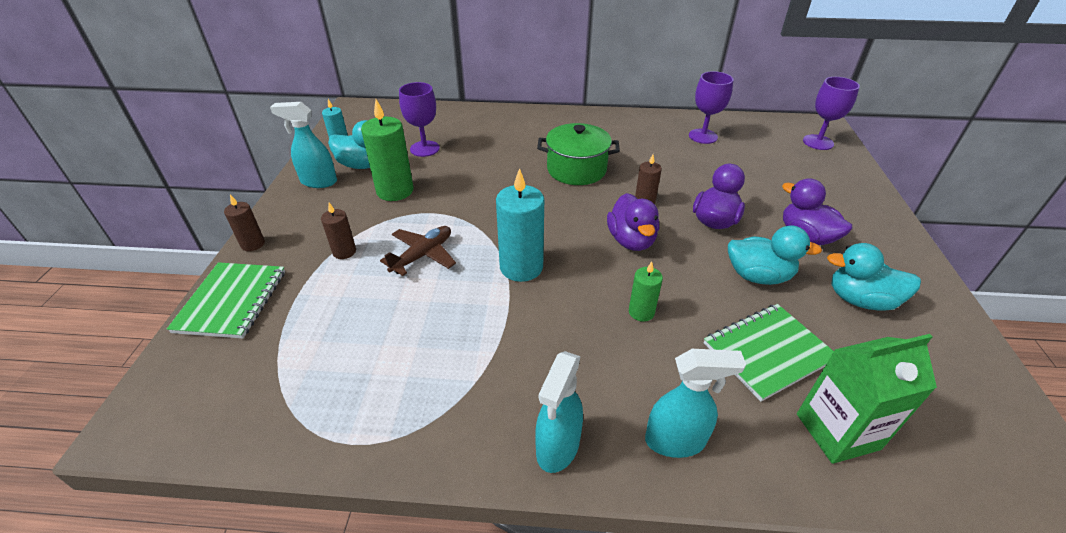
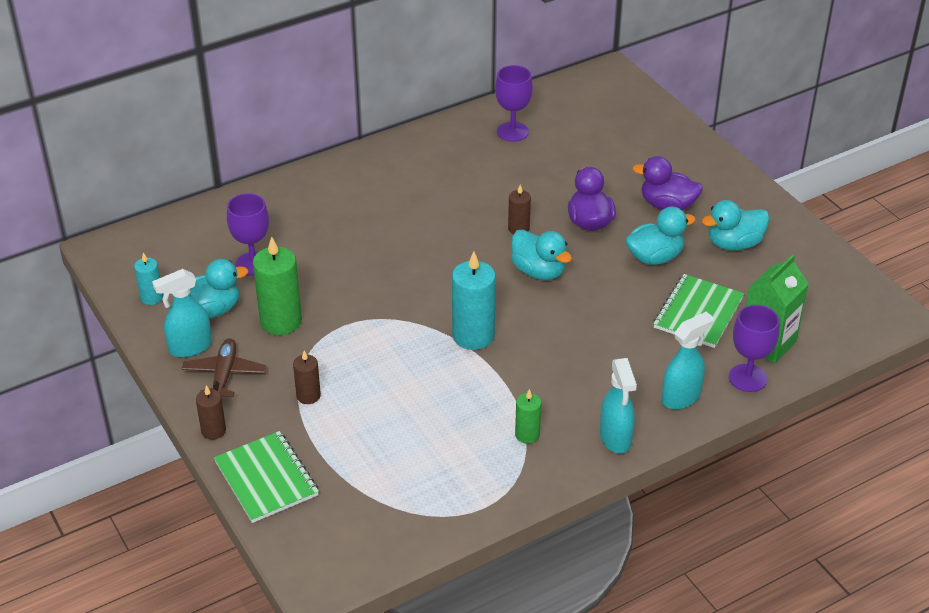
camera: 35 degrees left, 0 degrees up
(422, 255) = (381, 365): brown plane -> brown plane (224, 375)
(576, 169) = (429, 221): green pot -> none
(631, 240) = (538, 271): purple duck -> turquoise duck
(641, 312) = (594, 326): green candle -> green candle (527, 434)
(818, 142) = (618, 96): purple goblet -> purple goblet (747, 378)

